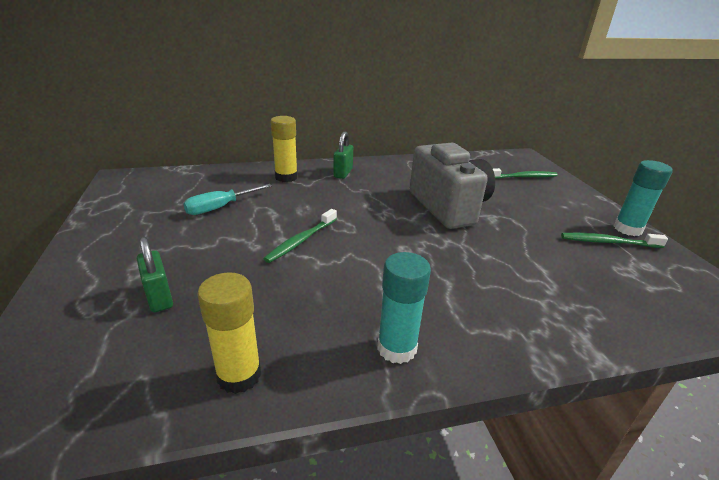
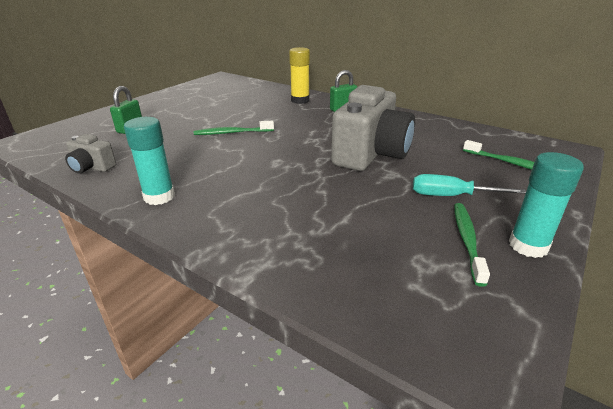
camera: 50 degrees right, 0 degrees up
(220, 207) = (231, 104): turquoise screwdriver -> turquoise screwdriver (451, 196)
(239, 375) = (92, 168): yellow glue stick -> grey camera
(608, 242) = (467, 240): green toothbrush -> green toothbrush turned 45 degrees clockwise

